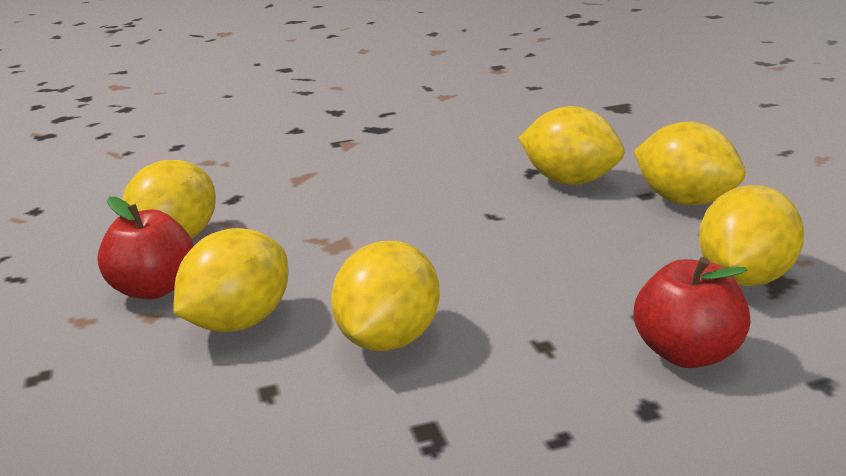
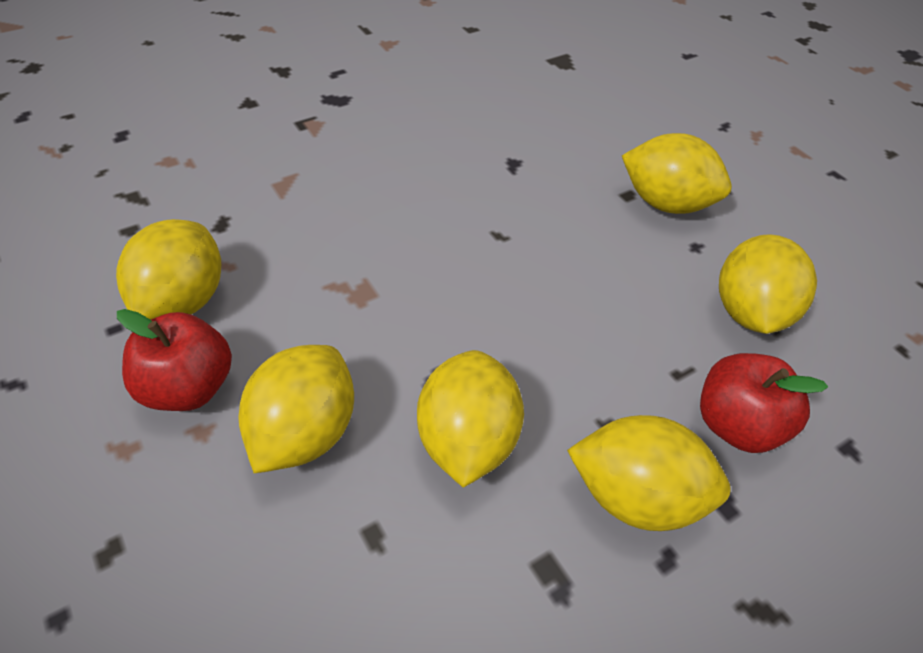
camera: 20 degrees left, 25 degrees up
(570, 181) = (555, 178): yellow lemon -> yellow lemon (635, 495)

